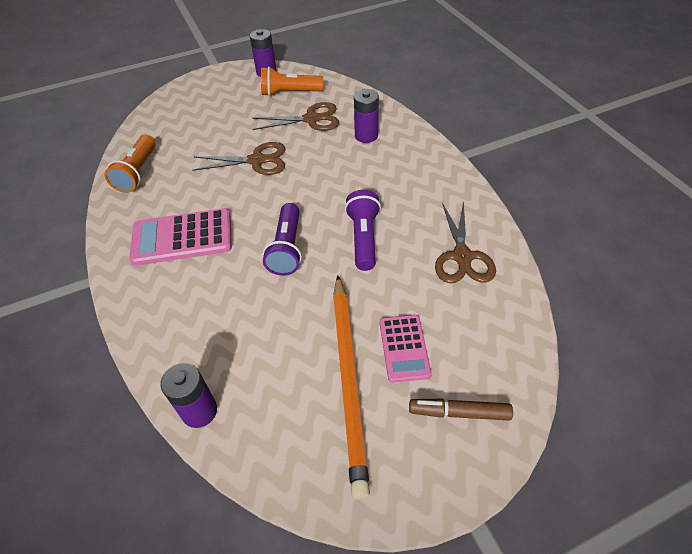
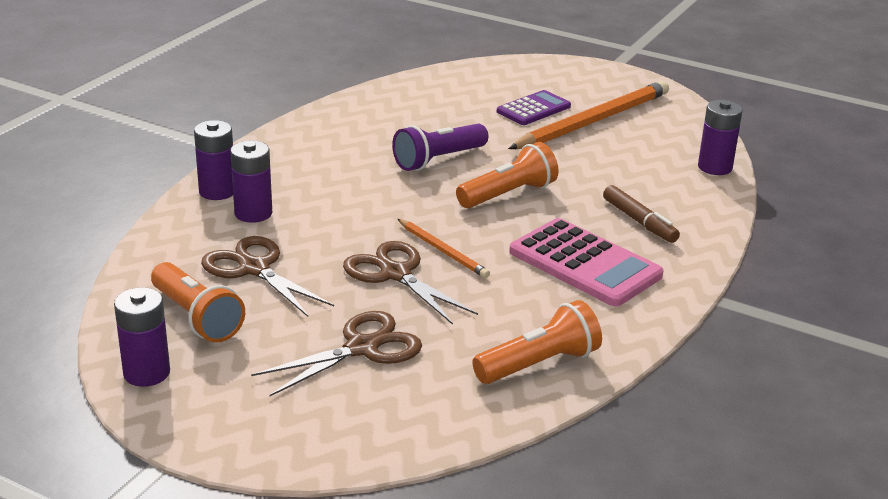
camera: 130 degrees left, 20 degrees down
(258, 187) = (443, 251): none -> orange pencil
(287, 248) = (508, 194): purple flashlight -> orange flashlight
(403, 131) = (217, 191): none -> purple battery
(404, 348) = (533, 109): pink calculator -> purple calculator
(459, 413) = (555, 79): brown marker -> brown marker (639, 221)
(462, 257) = (399, 110): brown scissors -> brown scissors (362, 348)

